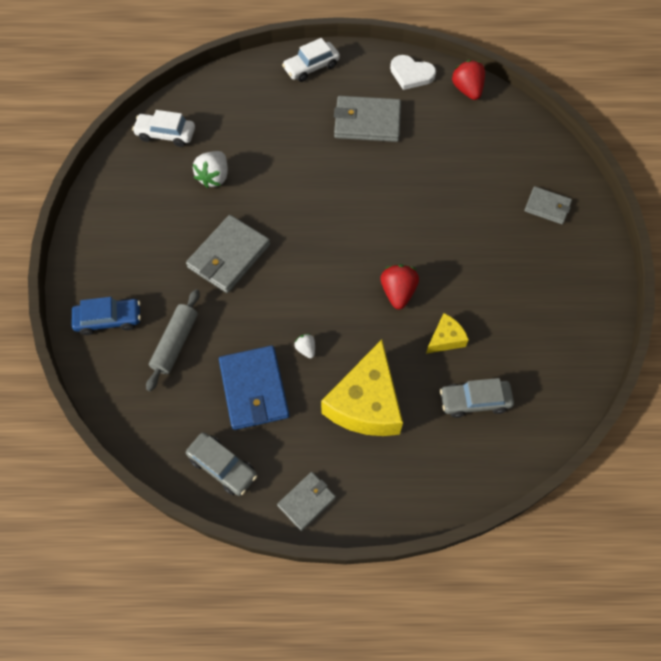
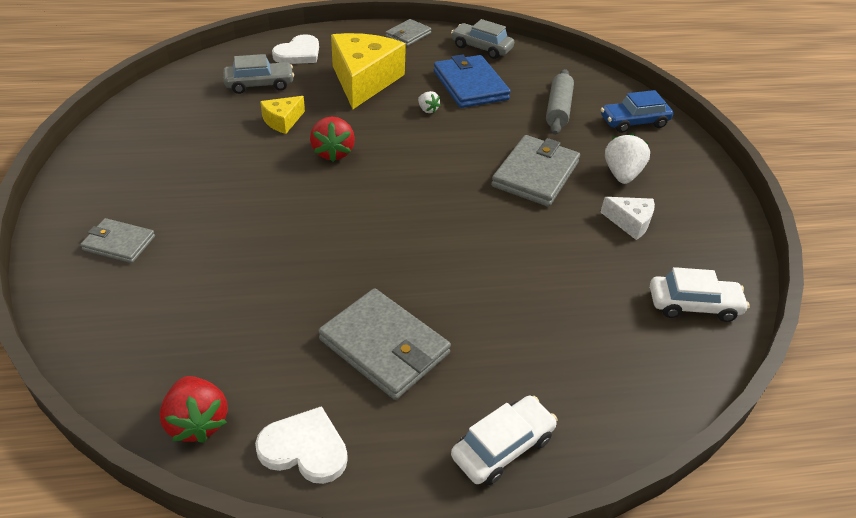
camera: 170 degrees right, 20 degrees down
(173, 202) = (630, 222): none -> white cheese
(214, 177) = (593, 253): white strawberry -> white strawberry (622, 174)
(367, 122) = (384, 347): grey wallet -> grey wallet turned 45 degrees clockwise
(438, 462) = (298, 53): none -> white heart

